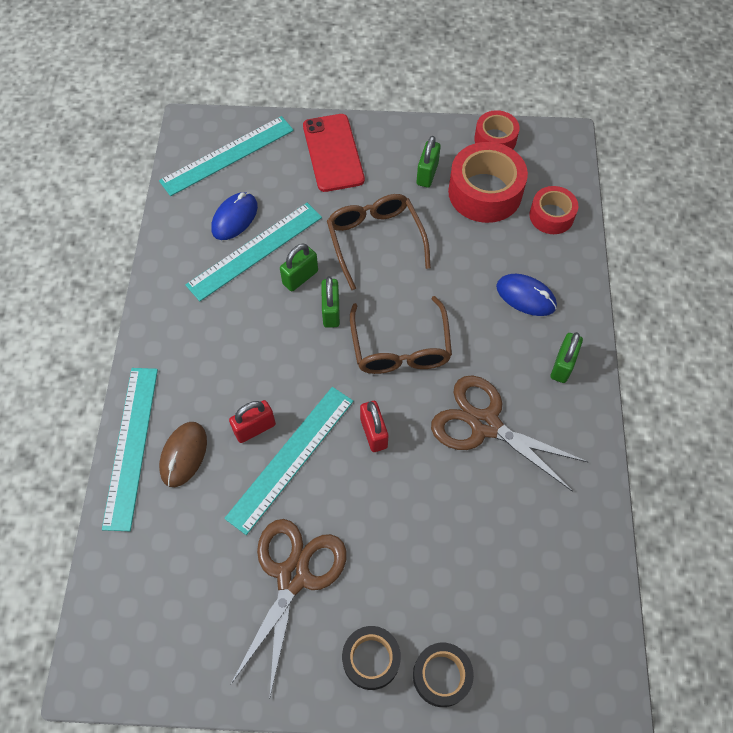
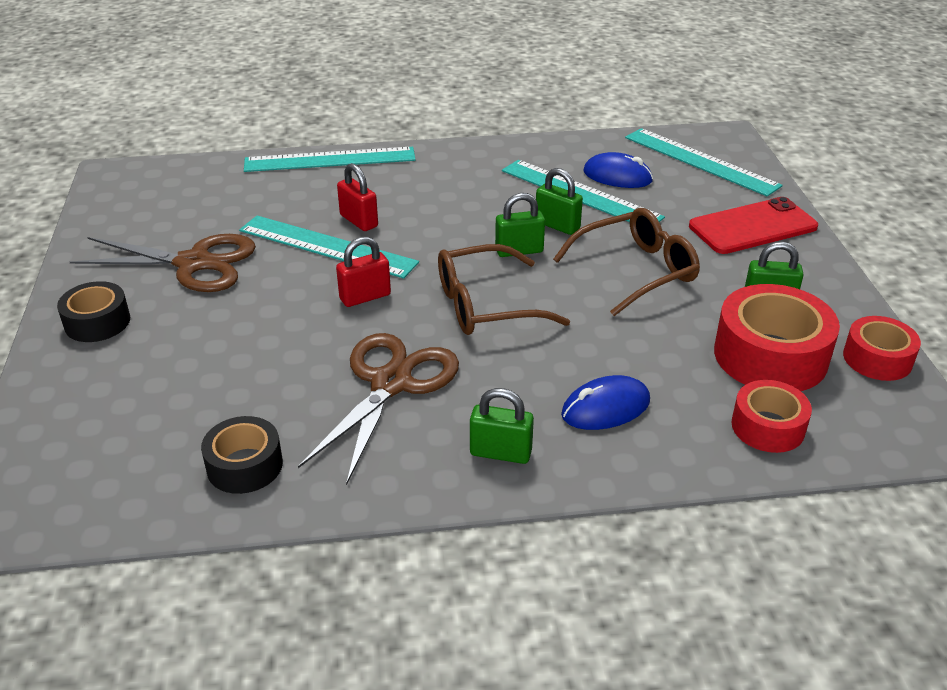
camera: 80 degrees right, 25 degrees down
(184, 455) = (323, 187): brown mouse -> none
(441, 676) = (69, 373): black tape -> black tape (244, 465)
(526, 296) = (605, 408): blue mouse -> blue mouse turned 45 degrees clockwise

